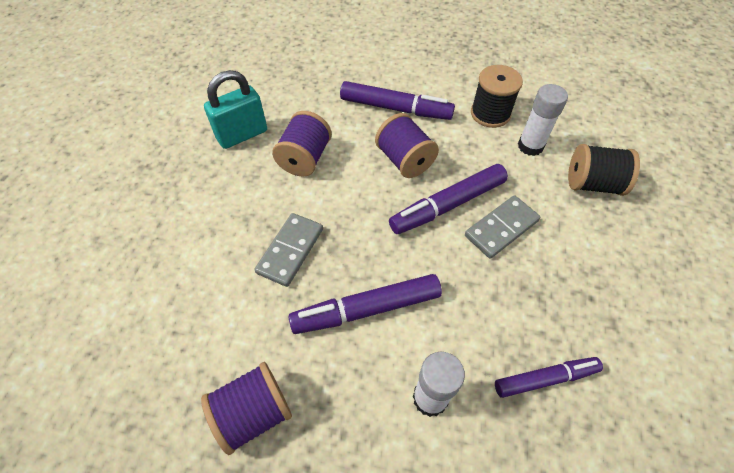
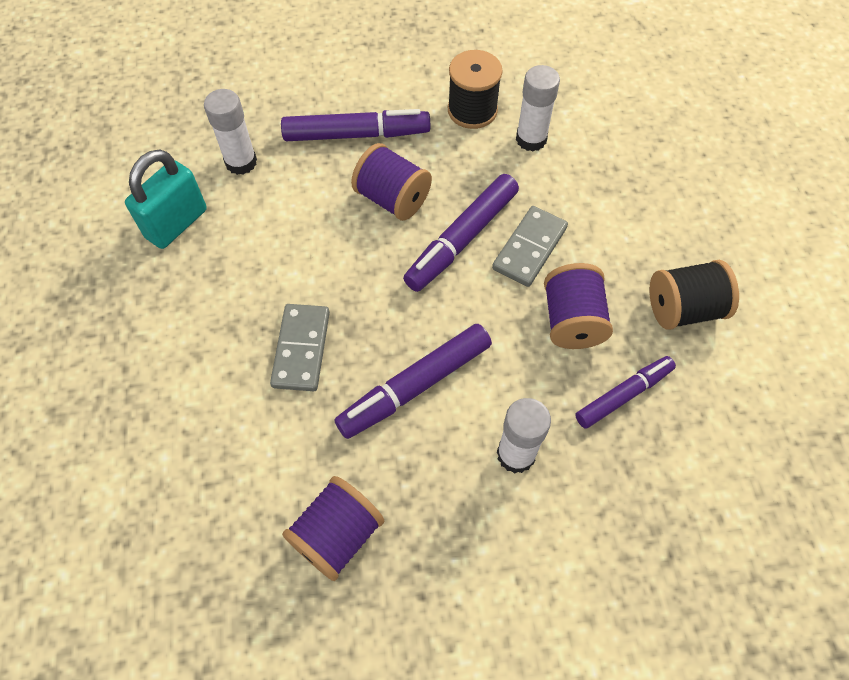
camera: 20 degrees left, 5 degrees up
(305, 106) = (241, 162): none -> white glue stick
(305, 158) = (270, 232): purple spool -> purple spool (572, 321)
(592, 184) = (611, 166): black spool -> black spool (683, 309)

